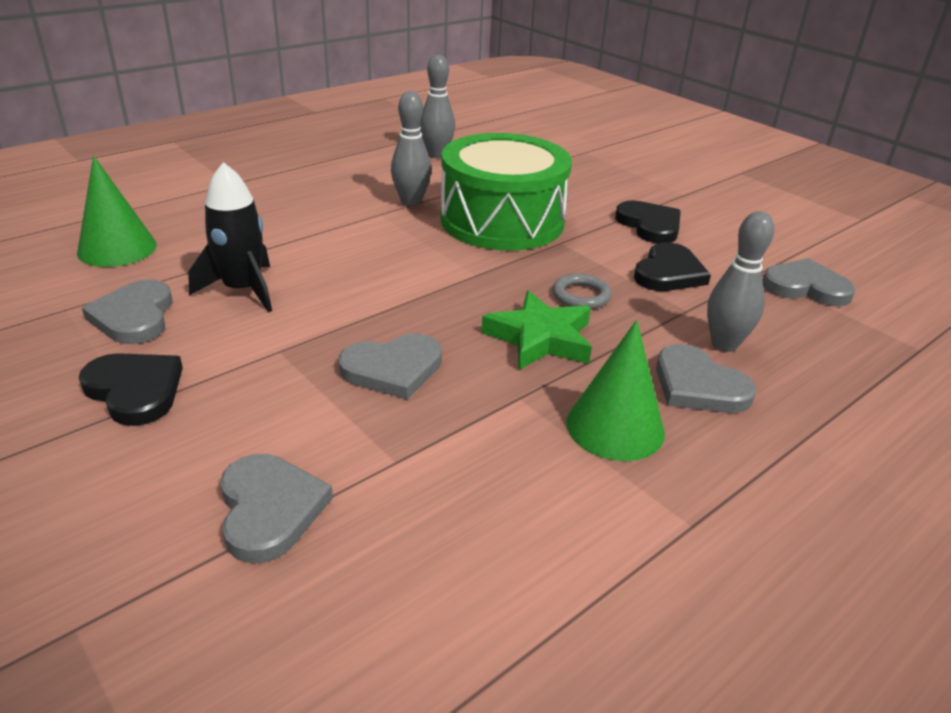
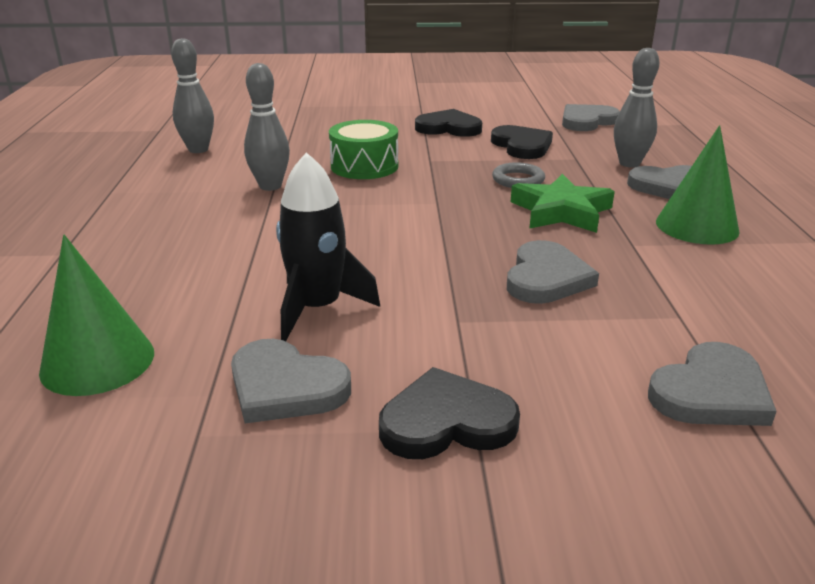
camera: 50 degrees left, 5 degrees down
(269, 509) = (710, 392): grey heart -> grey heart turned 120 degrees clockwise
(502, 221) = (364, 166): green drum -> green drum, size x0.55

